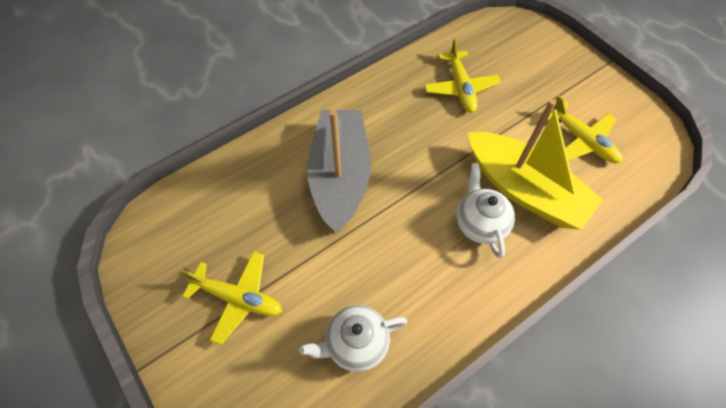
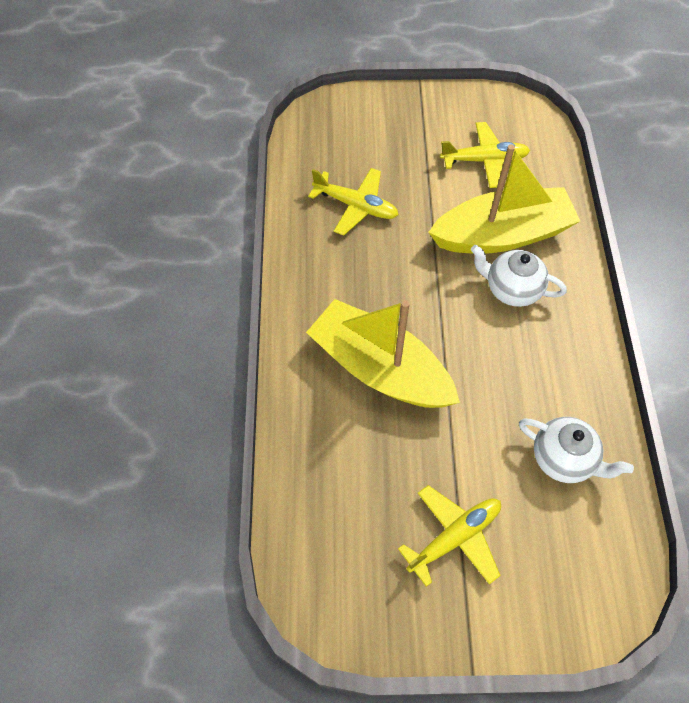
camera: 55 degrees left, 0 degrees up
(340, 176) = (380, 368): grey boat -> yellow boat
(356, 343) = (563, 459): white teapot -> white teapot turned 75 degrees counterclockwise

